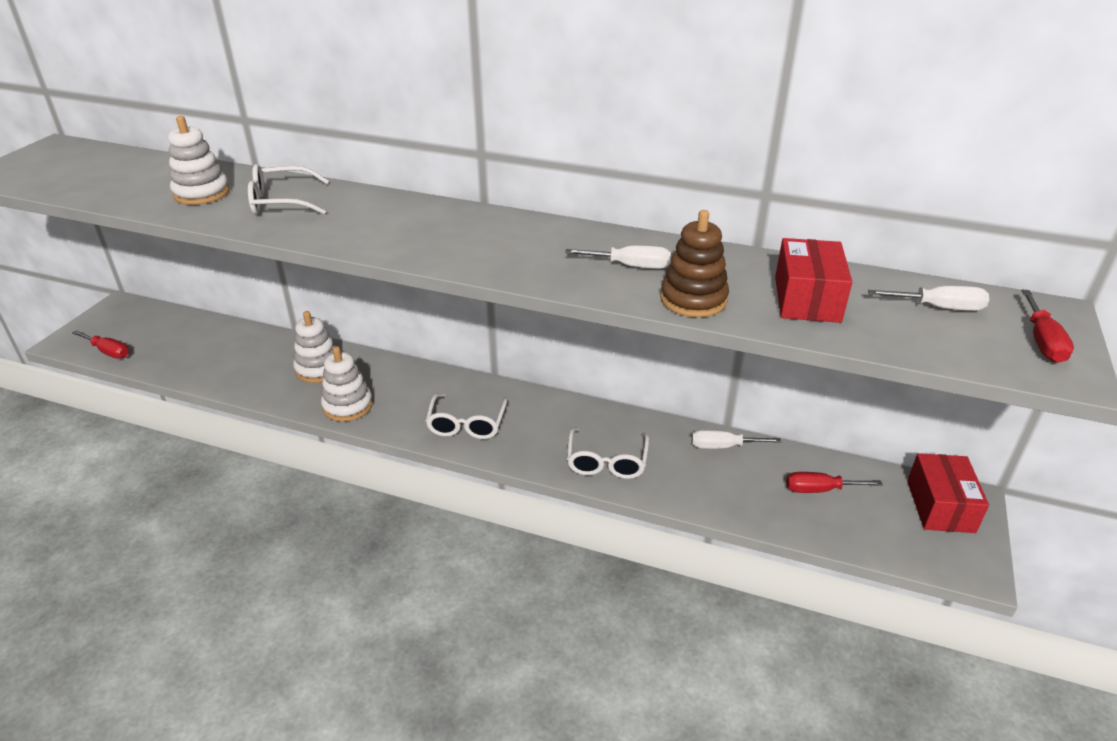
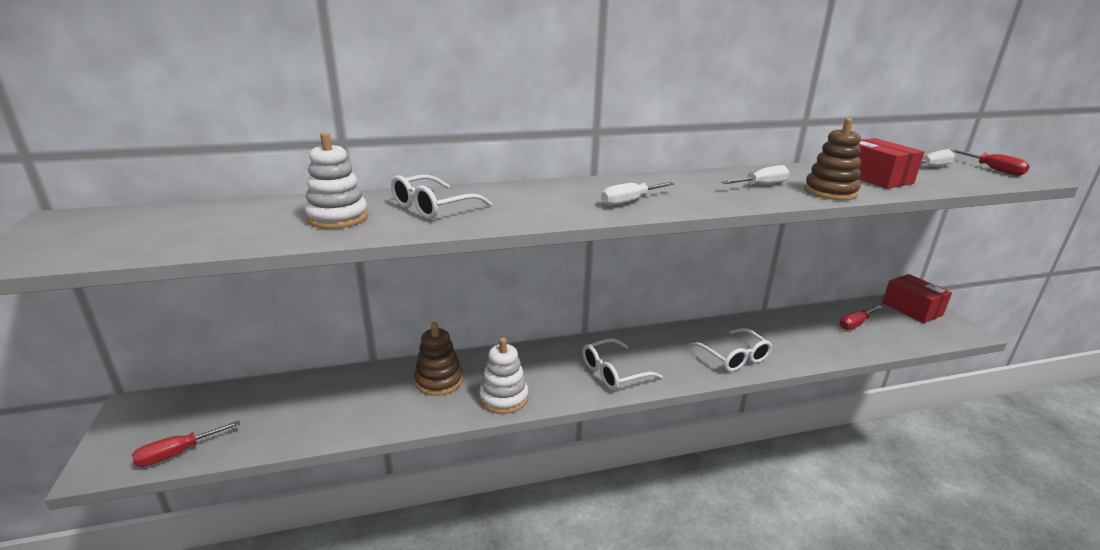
camera: 35 degrees left, 10 degrees down
(108, 352) = (177, 453): red screwdriver -> red screwdriver turned 150 degrees clockwise
(319, 369) = (439, 381): white stacking toy -> brown stacking toy
(467, 424) = (613, 372): white glasses -> white glasses turned 90 degrees clockwise
(723, 446) = (779, 321): white screwdriver -> white screwdriver (629, 201)

